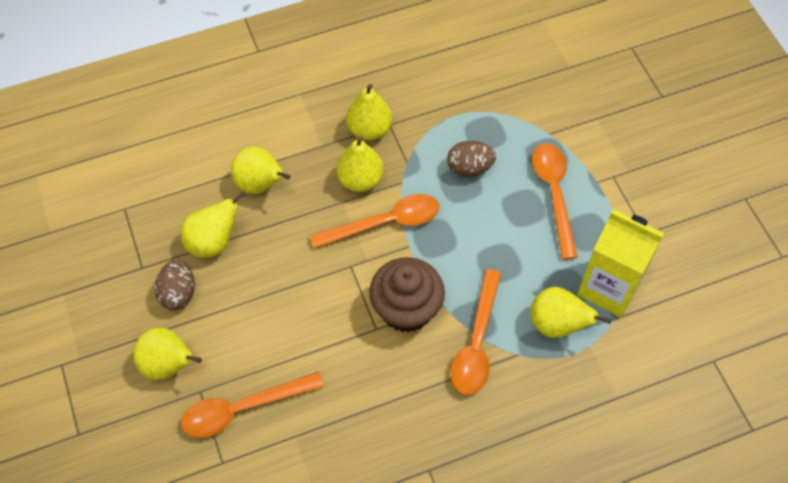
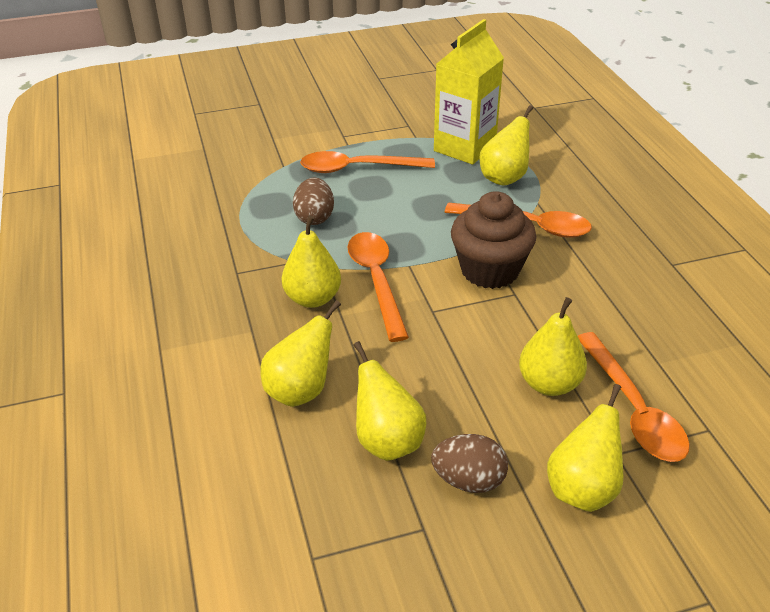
camera: 85 degrees left, 20 degrees down
(369, 130) = (240, 288): yellow pear -> yellow pear (549, 384)

